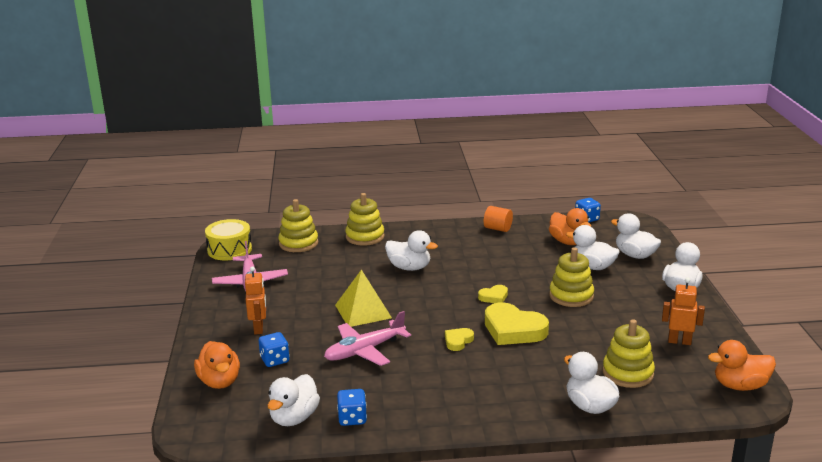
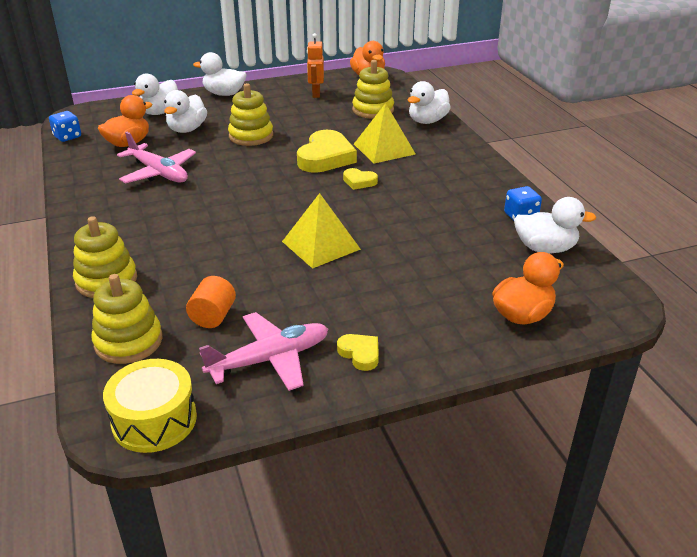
camera: 105 degrees left, 10 degrees up
(259, 328) = (394, 316): orange robot -> none
(275, 360) = (455, 285): blue dice -> none
(365, 350) = (403, 230): pink plane -> pink plane (159, 173)
(409, 268) = (202, 230): white duck -> none
(494, 297) = (263, 172): yellow heart -> yellow heart (360, 354)
(497, 229) = (88, 185): orange cylinder -> orange cylinder (213, 316)
(523, 365) = (384, 149): none -> yellow pyramid

